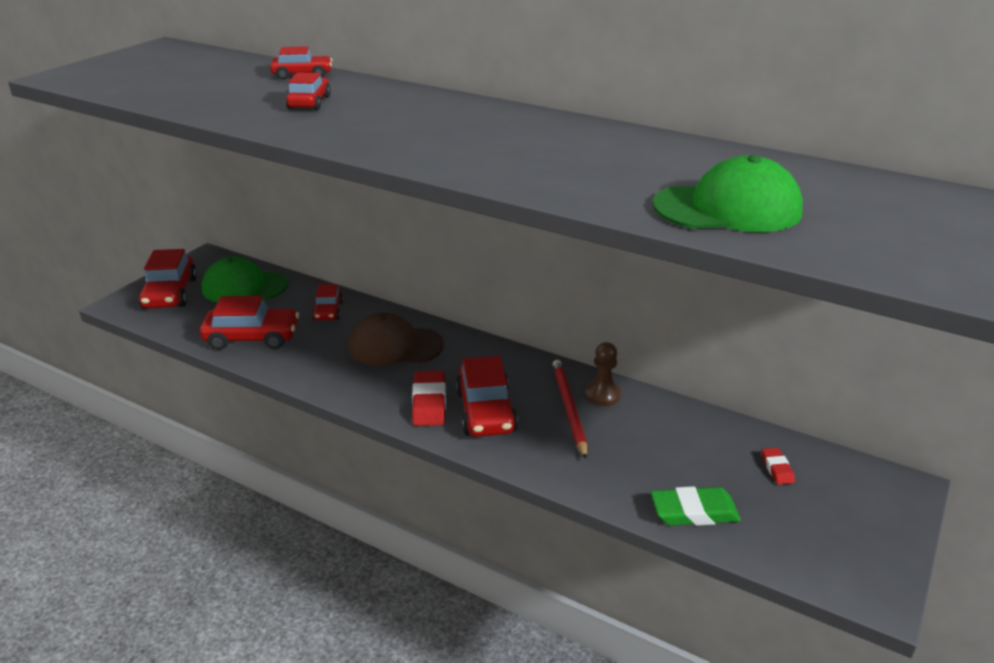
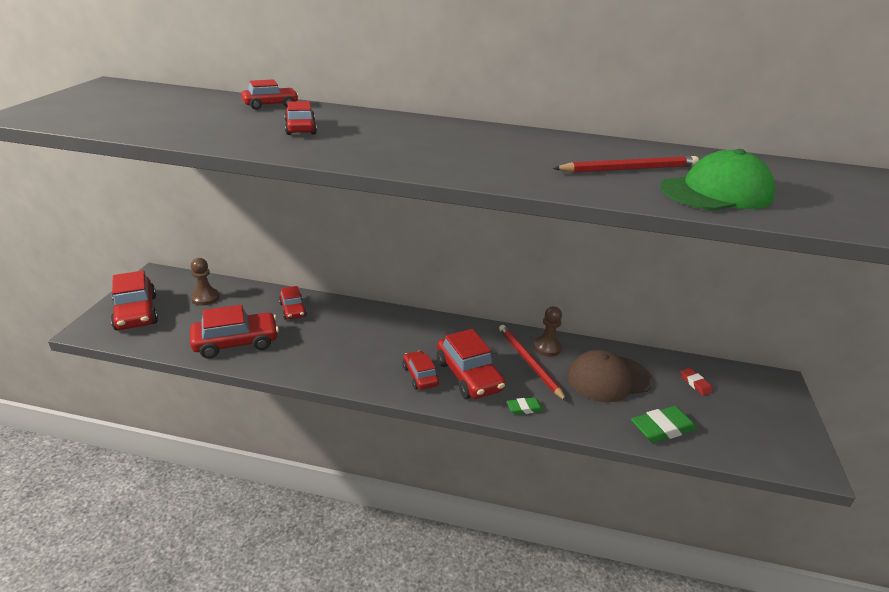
camera: 20 degrees left, 0 degrees up
(244, 287) = (205, 298): green cap -> brown pawn
(395, 346) = (366, 332): brown cap -> brown cap (608, 379)
(429, 403) = (420, 376): red eraser -> red car
(531, 458) = (524, 408): none -> green eraser
(646, 172) = (629, 169): none -> red pencil

